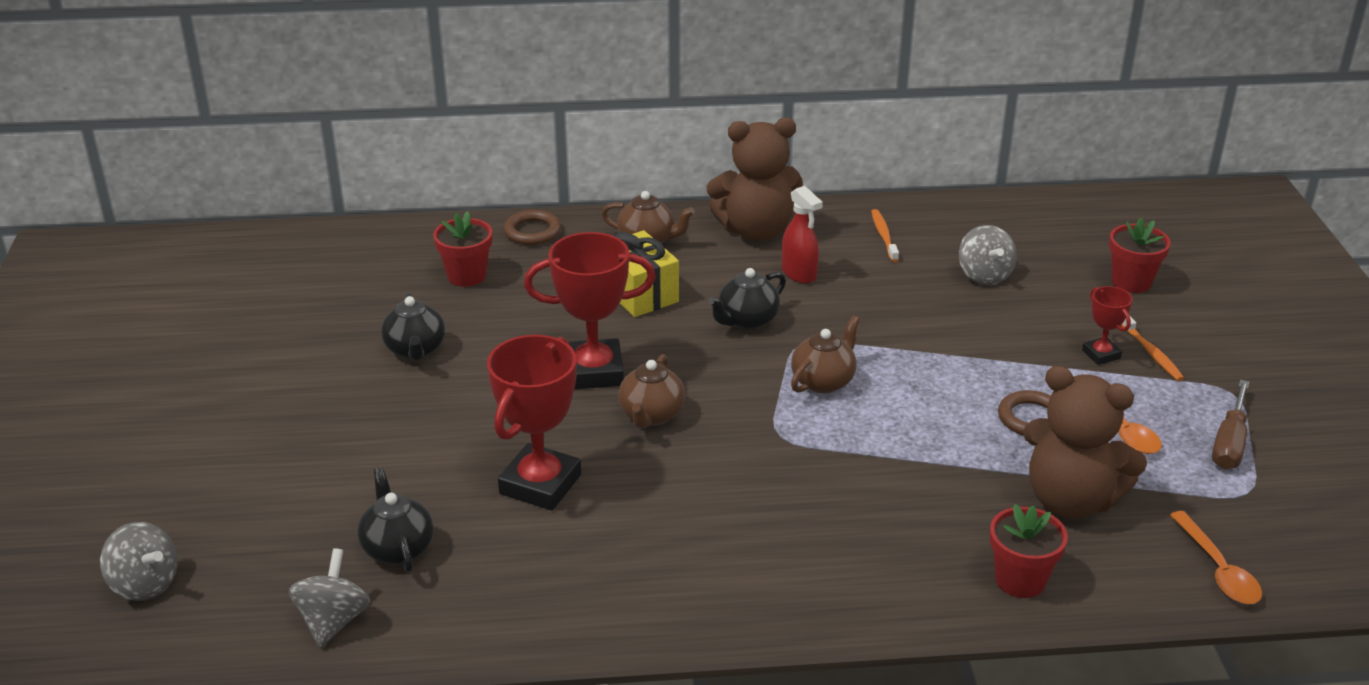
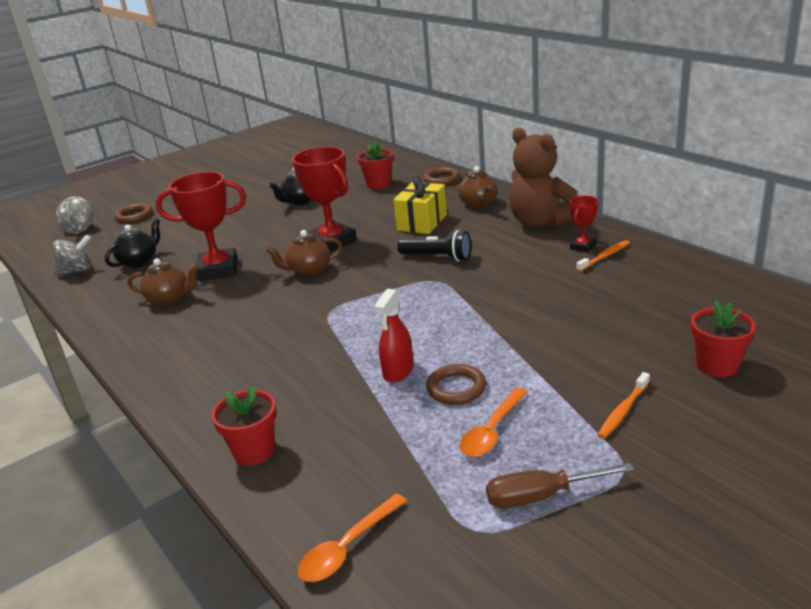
camera: 60 degrees right, 5 degrees down
(192, 512) = (134, 216): none -> brown ring
(747, 321) = (437, 257): black teapot -> black flashlight
(799, 273) = (513, 251): red spray bottle -> red spray bottle (398, 371)
(823, 381) = (404, 302): brown teapot -> brown teapot (169, 299)
(984, 275) = (616, 305): grey spinning top -> none
(1070, 500) = (371, 440): brown teddy bear -> none
(1101, 354) = (585, 388): red trophy -> red trophy (582, 246)

